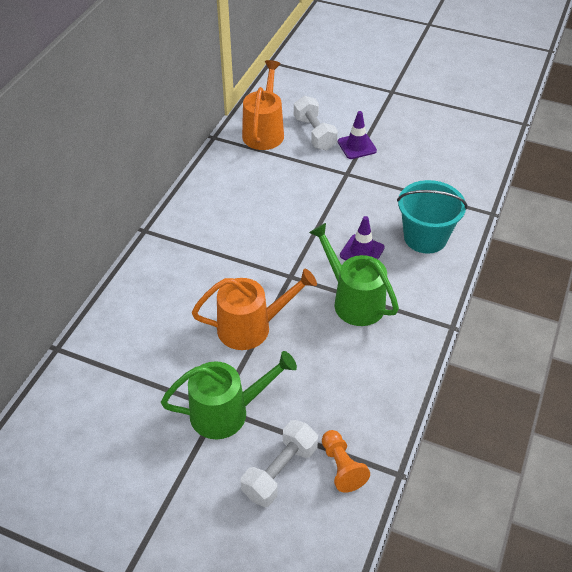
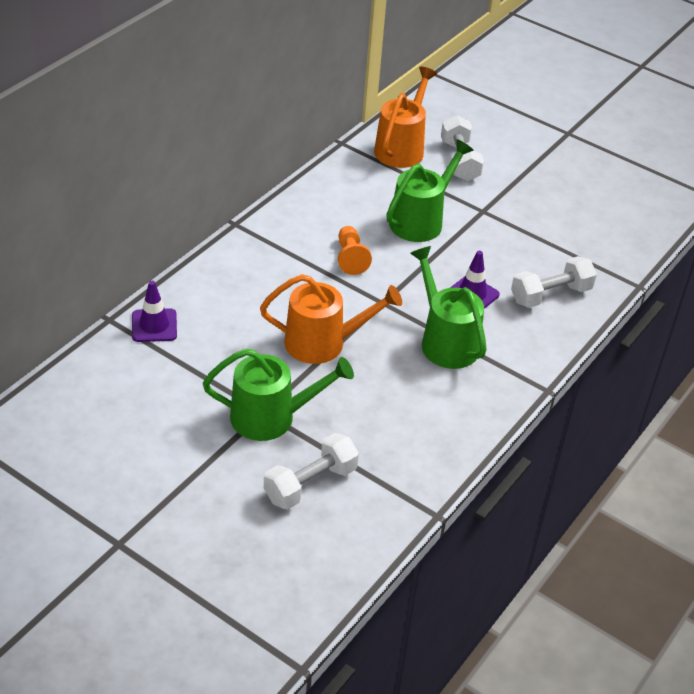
camera: 10 degrees right, 5 degrees down
(299, 193) = (421, 220): none -> green watering can
(342, 467) = (377, 495): orange pawn -> orange pawn (350, 258)
(357, 146) = (505, 184): purple traffic cone -> purple traffic cone (154, 325)
(425, 237) = (550, 295): turquoise bucket -> white dumbbell

